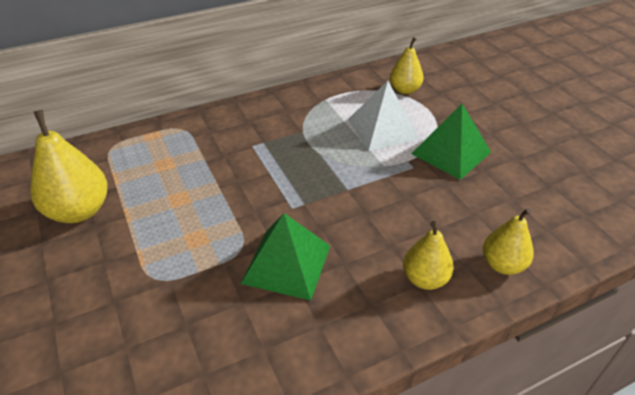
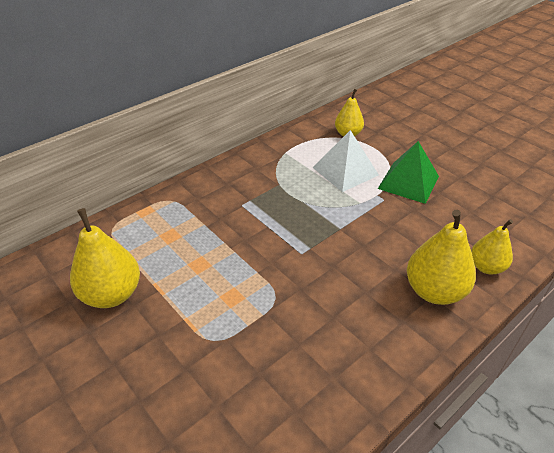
camera: 15 degrees left, 0 degrees up
(286, 264) = (320, 302): green pyramid -> none
(425, 279) = (434, 291): yellow pear -> yellow pear, size x1.59

